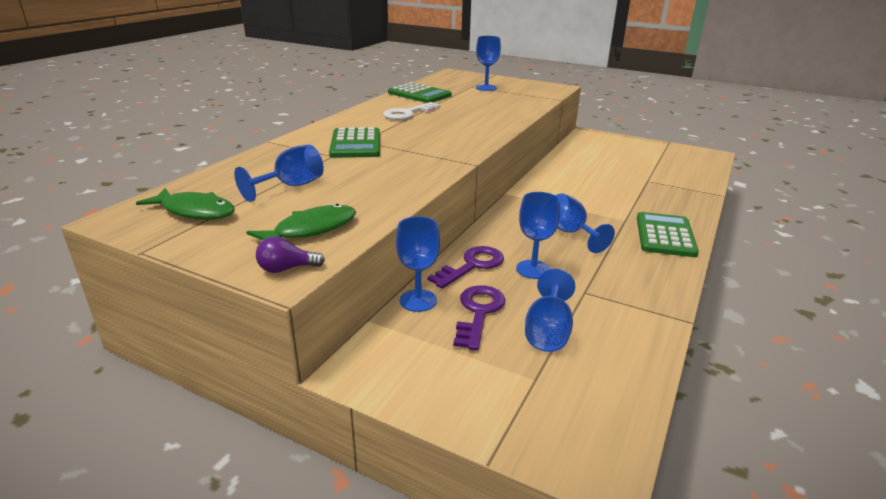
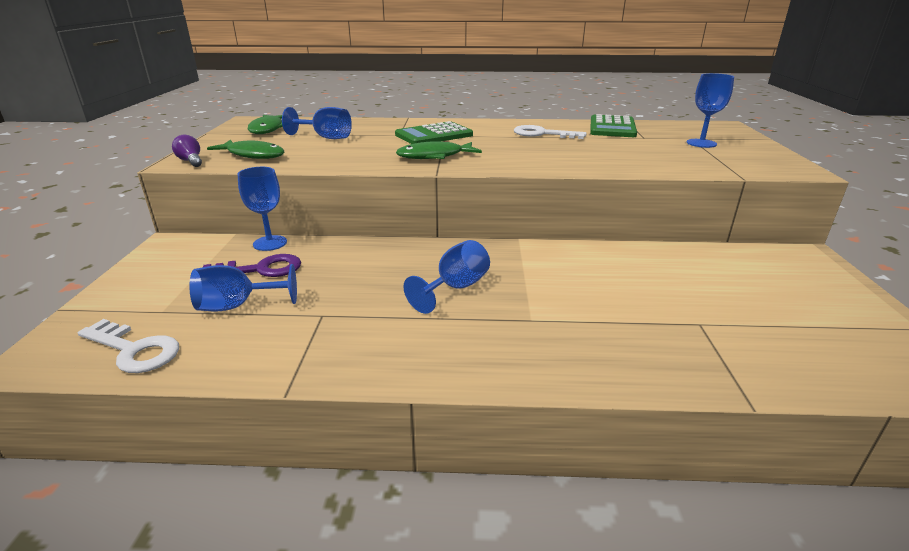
camera: 65 degrees right, 0 degrees up
(424, 156) = (434, 156): none -> green fish
(472, 266) = (341, 252): purple key -> none
(533, 269) = (353, 280): blue goblet -> none
(605, 397) = (134, 350): none -> white key
(665, 235) = (514, 356): green calculator -> none

